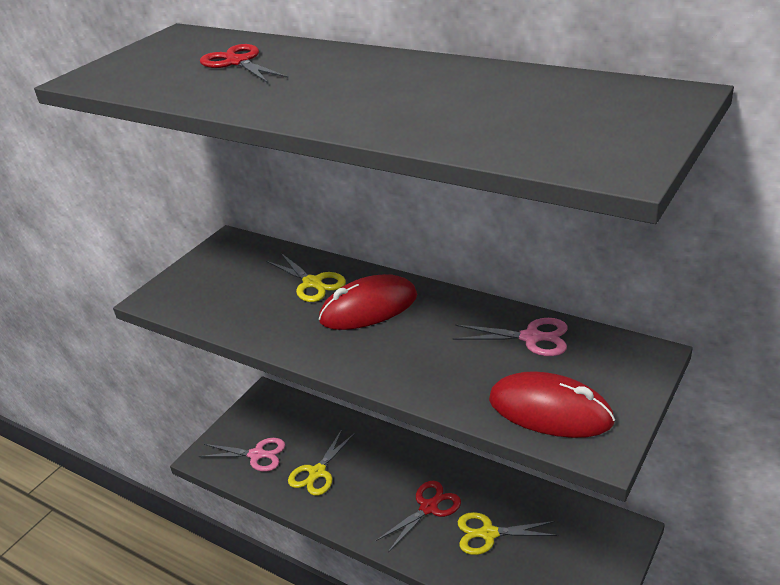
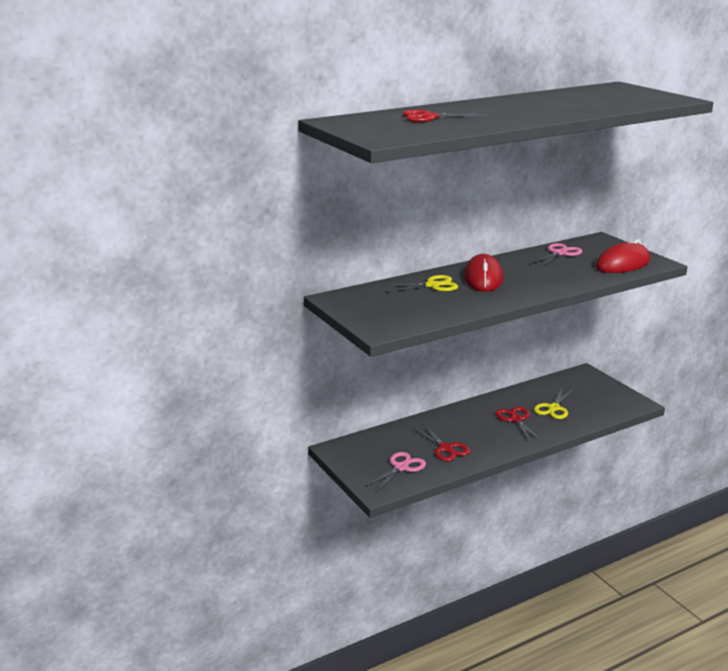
camera: 65 degrees left, 10 degrees down
(317, 472) = (446, 448): yellow scissors -> red scissors

